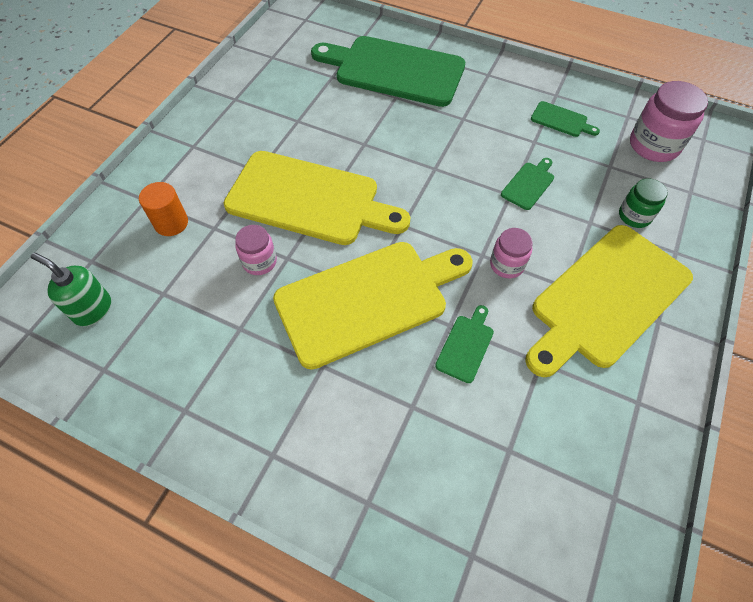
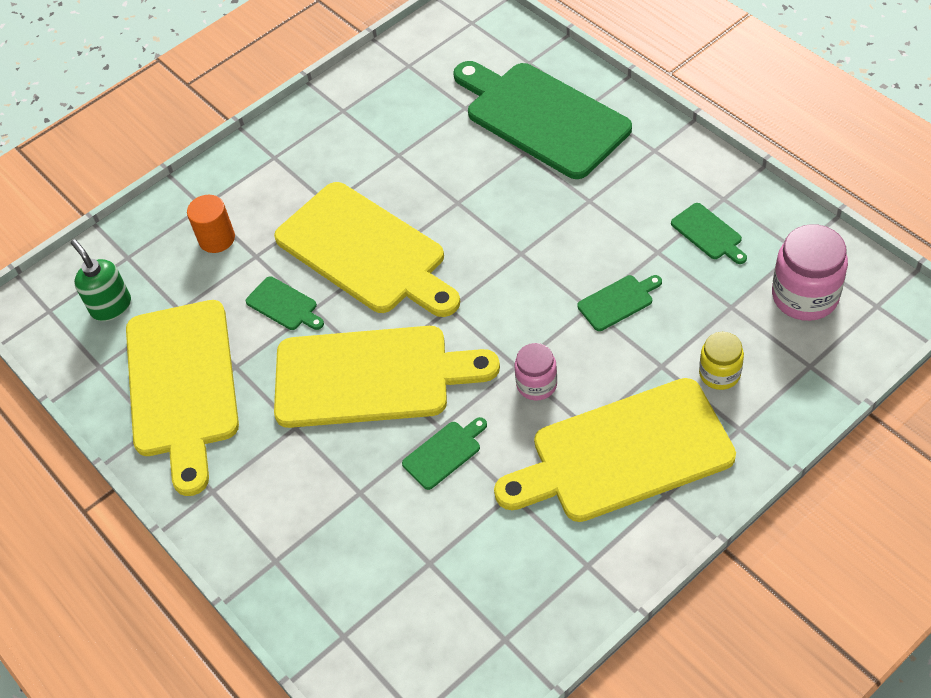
camera: 30 degrees right, 5 degrees down
(196, 361) = (182, 385): none -> yellow cutting board
(259, 262) = (284, 305): pink jar -> green cutting board
(634, 216) = (719, 374): green jar -> yellow jar

